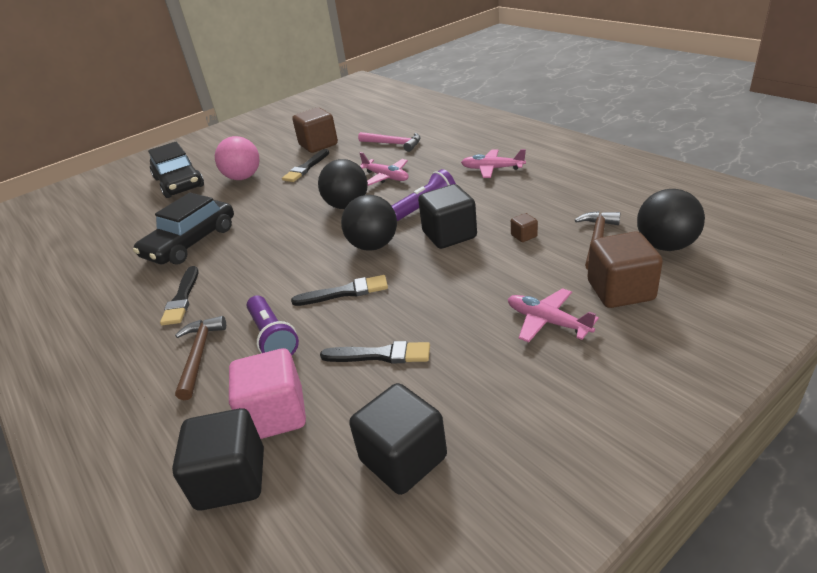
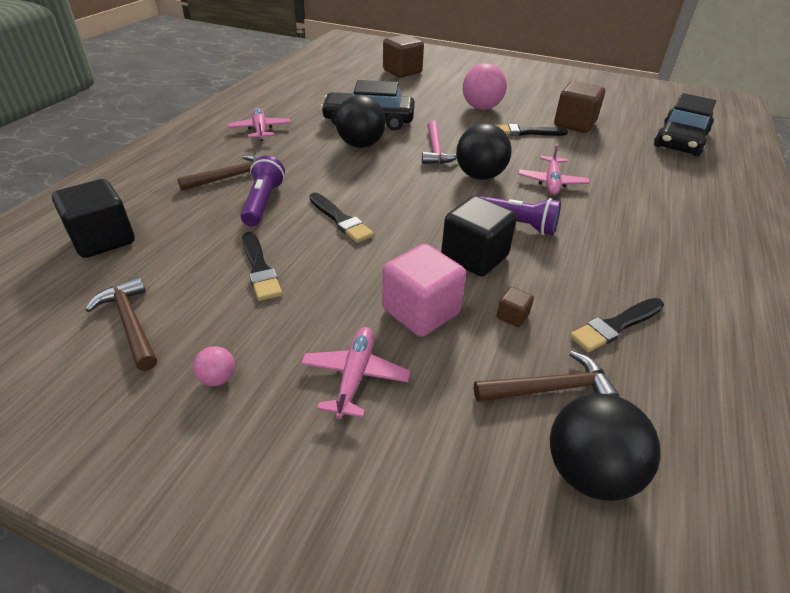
camera: 55 degrees right, 5 degrees up
(179, 182) = (449, 84): black car -> black car (680, 140)
(182, 298) = (295, 144): black brush -> black brush (615, 326)
(272, 337) = (263, 203): purple flashlight -> purple flashlight turned 150 degrees clockwise
(275, 414) = (172, 236): pink cube -> pink cube (421, 312)
(373, 245) = (422, 213): black ball -> black ball (361, 145)
(393, 144) = (623, 166): pink hammer -> pink hammer (435, 150)
(403, 459) = (130, 323): black cube -> brown hammer
(492, 169) = (640, 252): pink plane -> pink plane (260, 130)
(513, 400) = (218, 379): none -> pink ball
(620, 290) = (448, 436): brown cube -> brown cube (402, 71)

